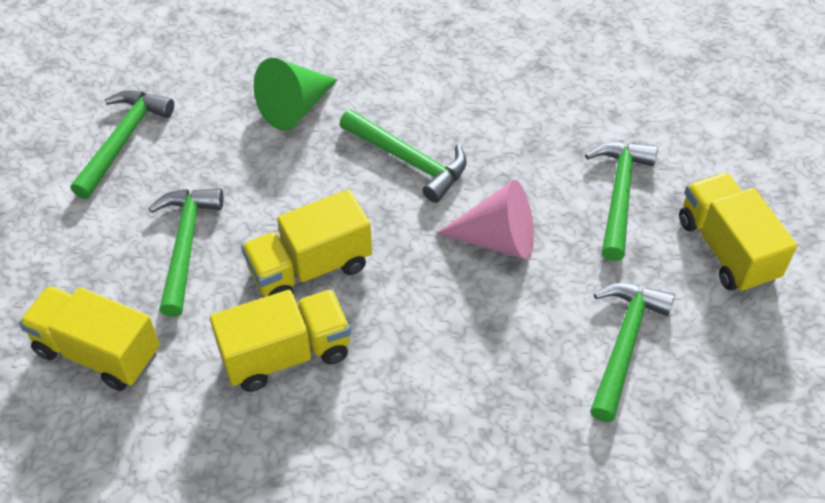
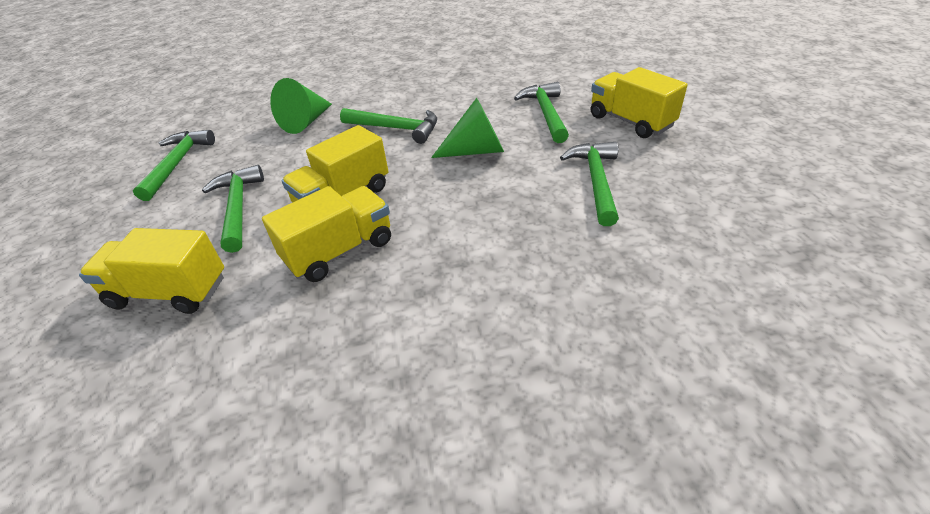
camera: 15 degrees left, 10 degrees down
(498, 239) = (476, 151): pink cone -> green cone

